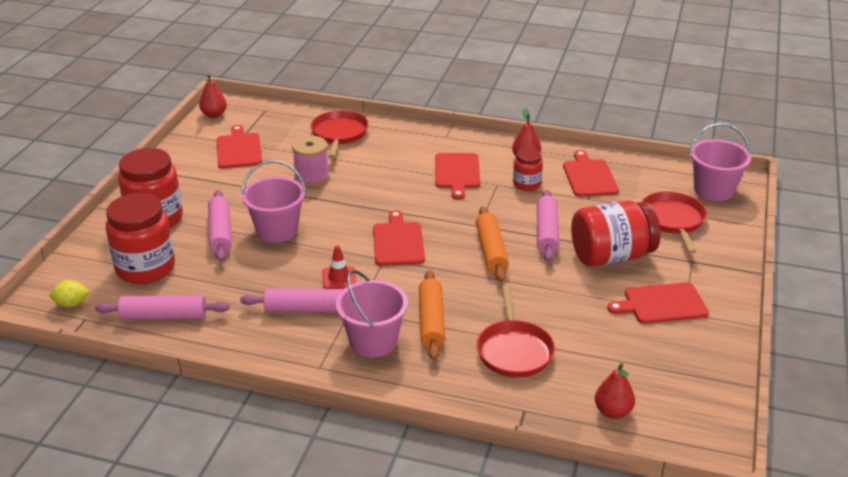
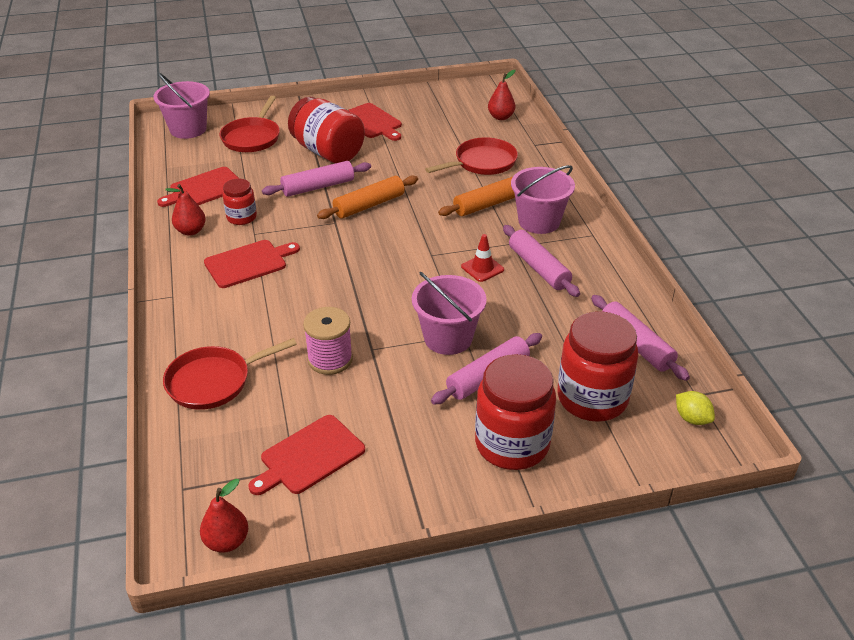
camera: 120 degrees left, 5 degrees up
(398, 242) = (399, 256): red cutting board -> none
(673, 220) = (252, 137): red pan -> red pan turned 45 degrees counterclockwise

